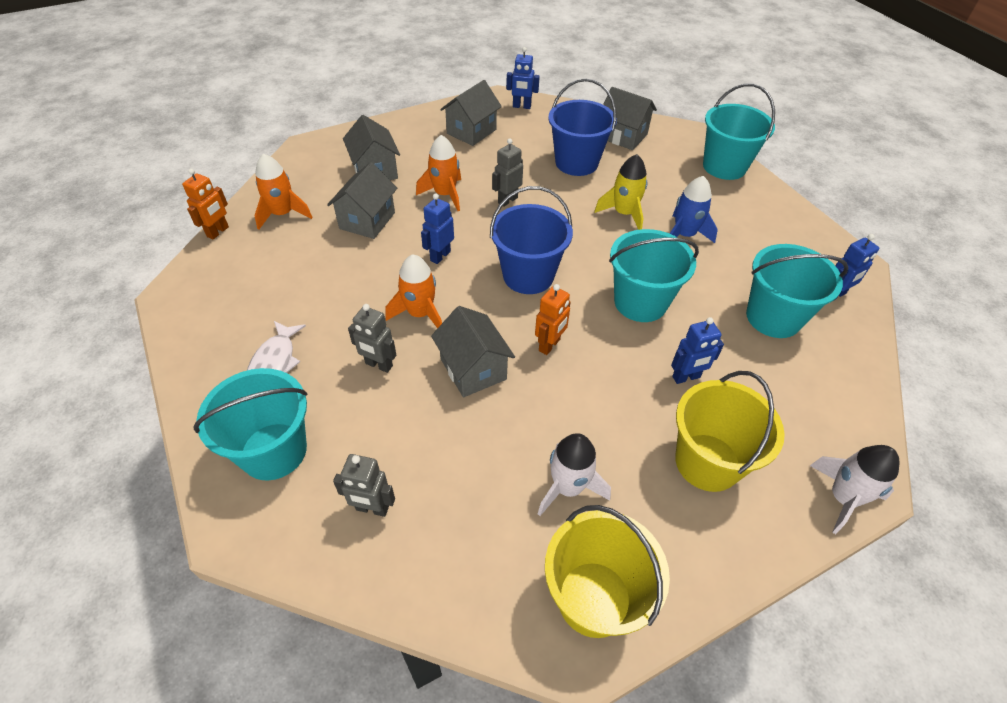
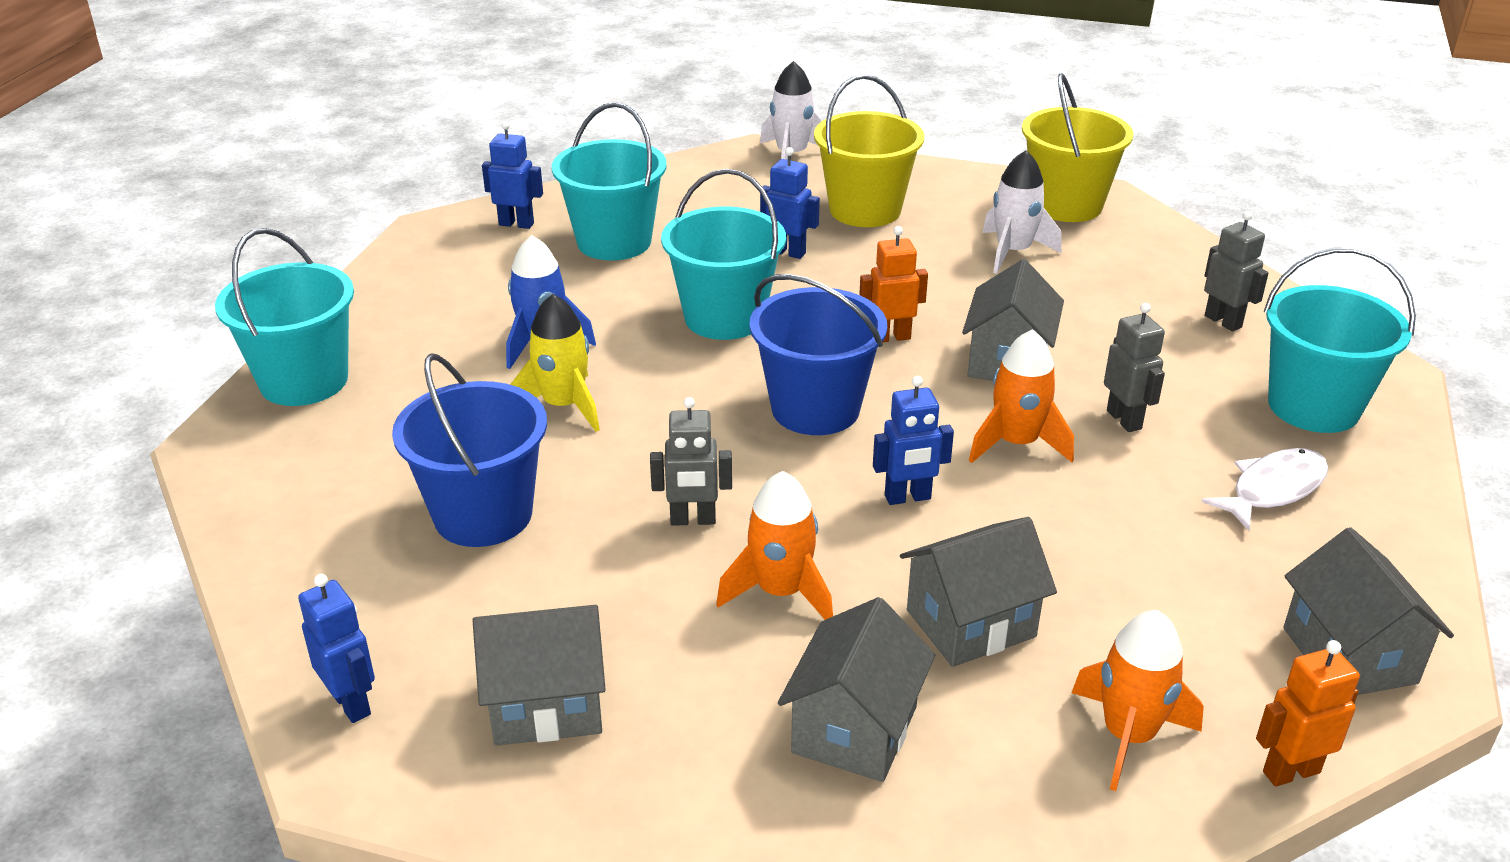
camera: 135 degrees left, 15 degrees down
(623, 136) = (321, 513): grey house -> grey house (1349, 655)

